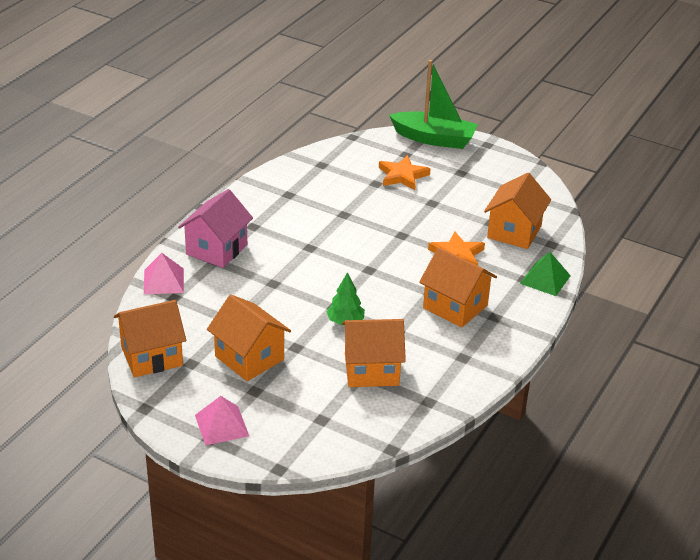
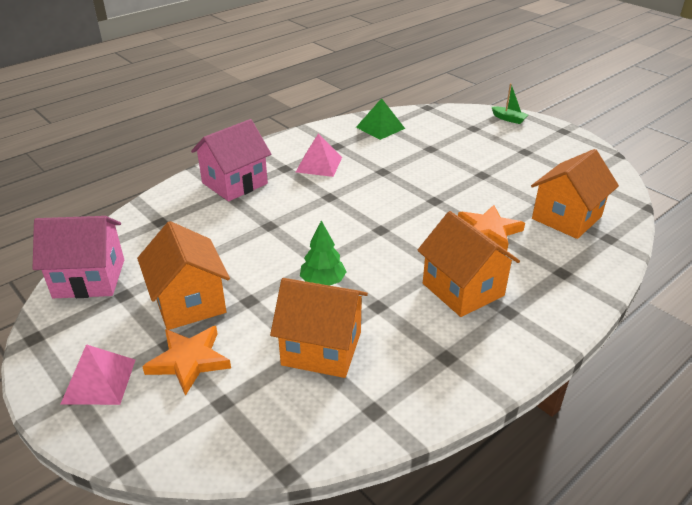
camera: 20 degrees right, 0 degrees up
(152, 356) = (89, 278): orange house -> pink house
(164, 281) = (162, 204): pink pyramid -> pink pyramid (319, 164)
(402, 176) = (461, 146): orange star -> orange star (189, 361)
(434, 139) = (509, 119): green boat -> green boat, size x0.42
(545, 279) = (589, 278): green pyramid -> green pyramid (380, 128)

